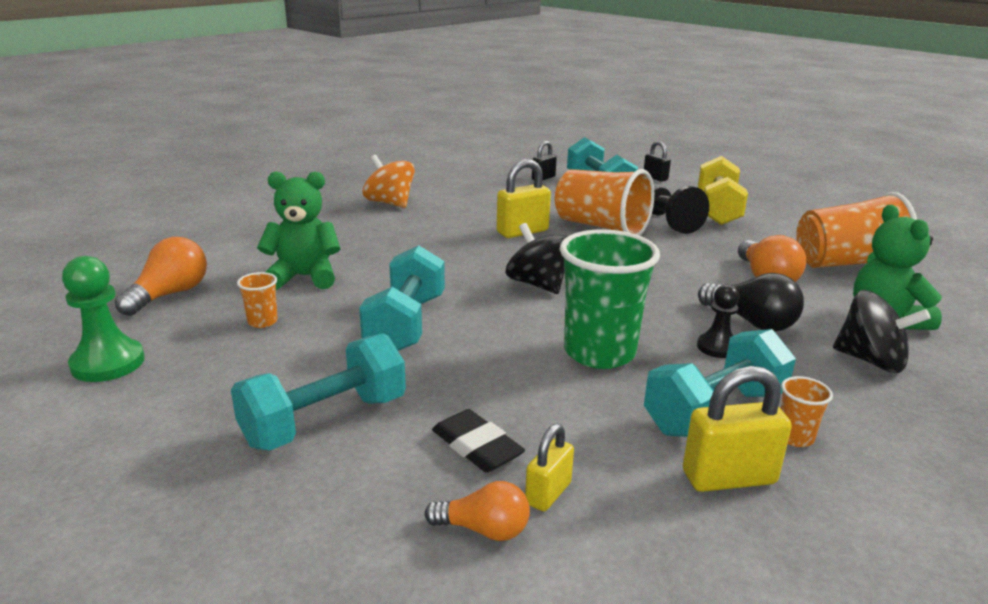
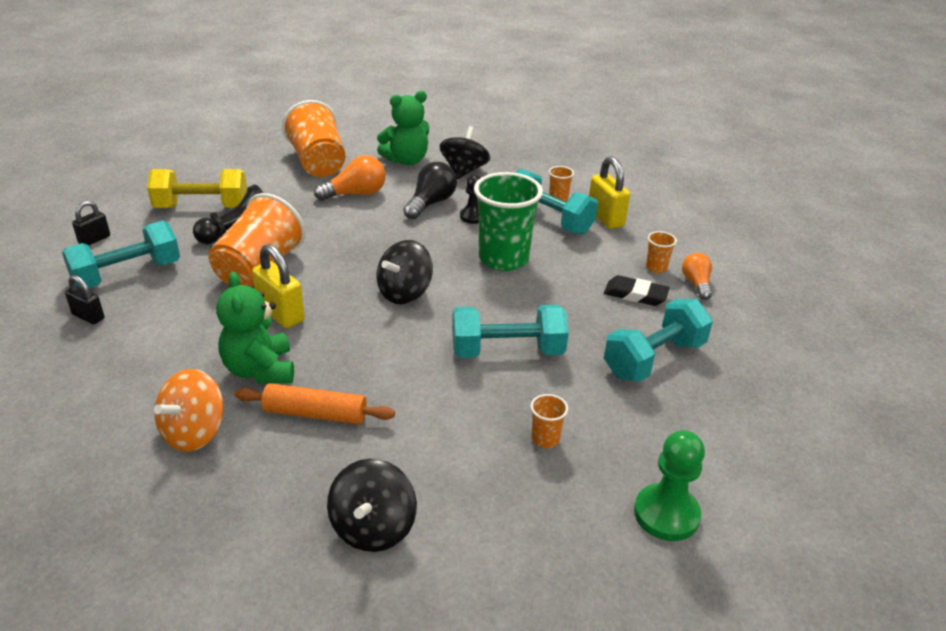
camera: 105 degrees left, 10 degrees up
(170, 294) = (525, 537): orange light bulb -> none
(245, 246) = (373, 528): none -> black spinning top
(304, 277) = (442, 442): green teddy bear -> green teddy bear (260, 370)
(325, 421) = (654, 359): turquoise dumbbell -> turquoise dumbbell turned 75 degrees counterclockwise
(379, 236) = (315, 414): none -> orange rolling pin
(477, 446) = (635, 294): black eraser -> black eraser turned 75 degrees clockwise
(548, 493) = (656, 267): yellow padlock -> orange cup

